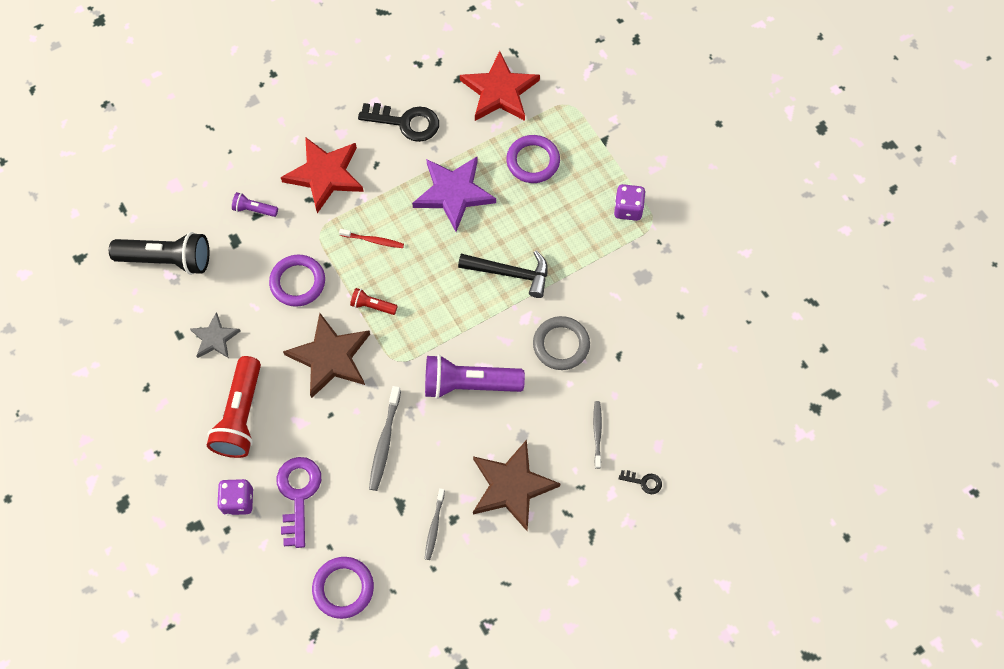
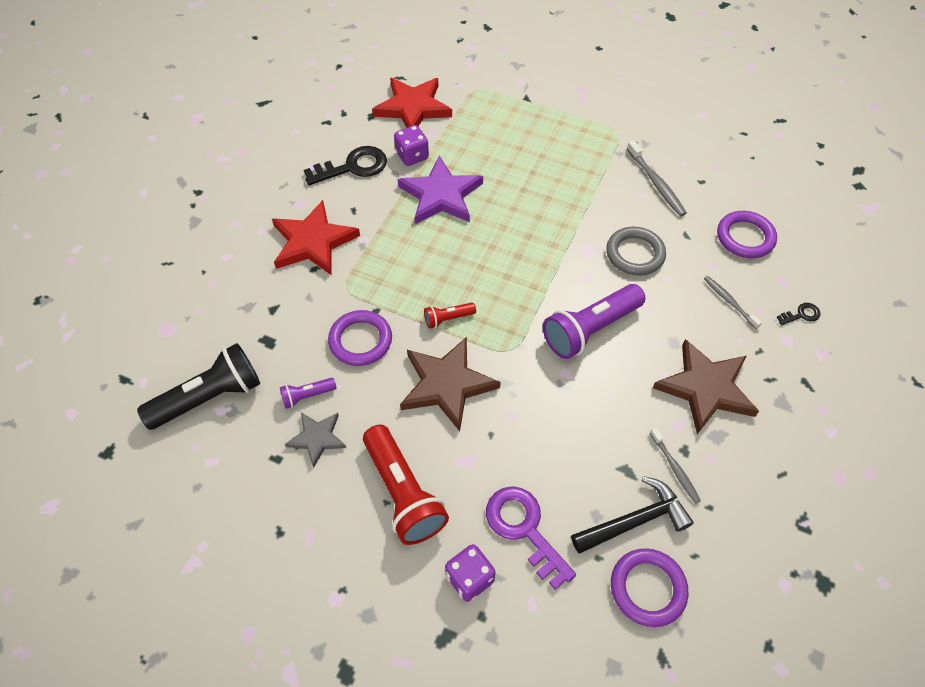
camera: 35 degrees left, 10 degrees down
(254, 209) = (267, 305): purple flashlight -> purple flashlight (307, 396)
(373, 240) = (402, 267): red toothbrush -> none
(384, 442) = (562, 425): grey toothbrush -> grey toothbrush (656, 183)
(510, 273) = (543, 226): black hammer -> black hammer (634, 521)
(533, 161) = (485, 140): purple ring -> purple ring (745, 237)
(628, 209) = (590, 133): purple dice -> purple dice (412, 156)

